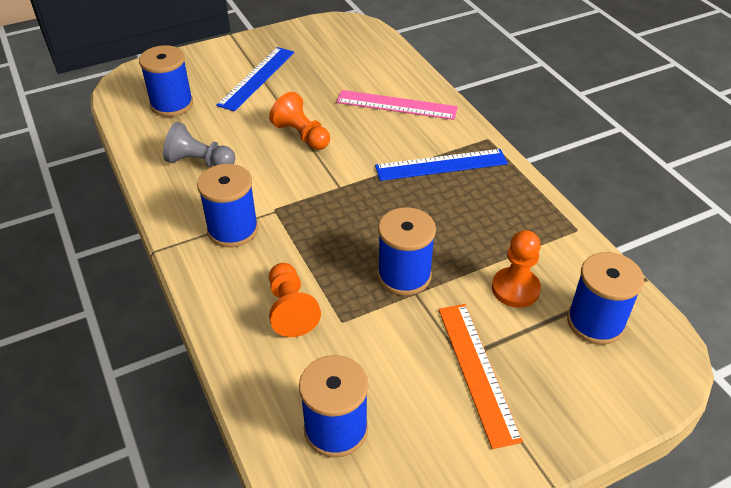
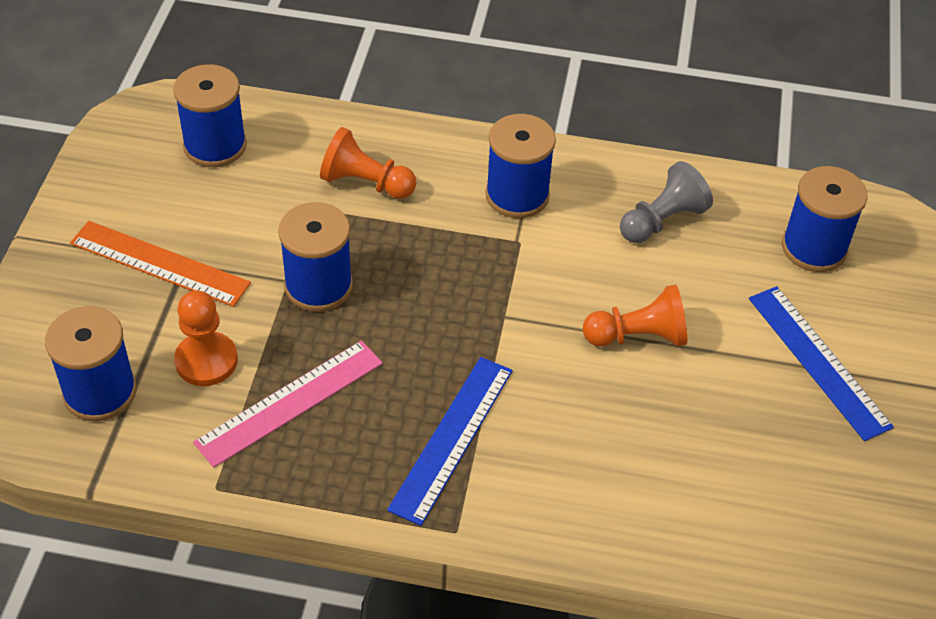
camera: 125 degrees right, 5 degrees up
(396, 105) = (623, 479): pink ruler -> pink ruler (290, 402)

